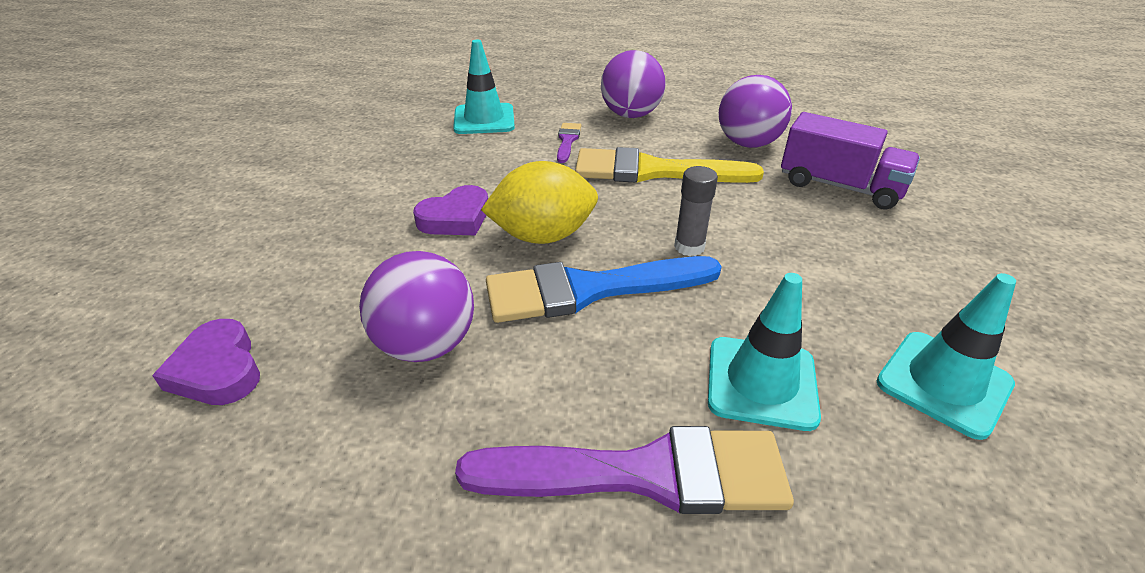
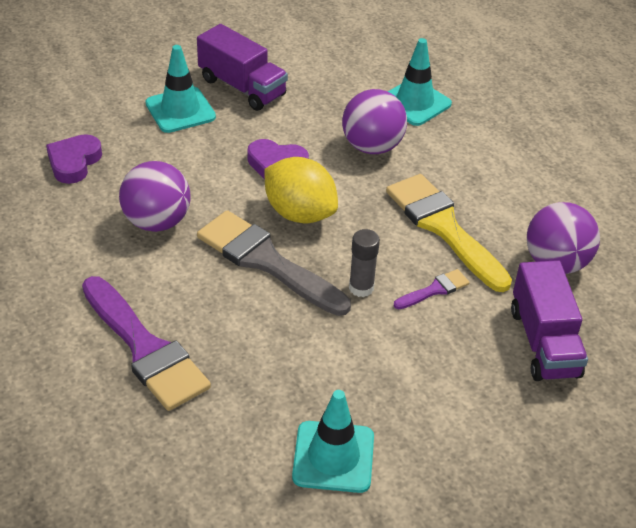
camera: 50 degrees right, 5 degrees up
(318, 188) = (242, 87): none -> purple truck
(567, 141) = (435, 161): purple brush -> purple brush (434, 290)
(589, 290) = (266, 261): blue brush -> grey brush
(630, 115) = (522, 174): purple ball -> purple ball (372, 147)
(761, 382) = (255, 371): turquoise traffic cone -> turquoise traffic cone (180, 110)

